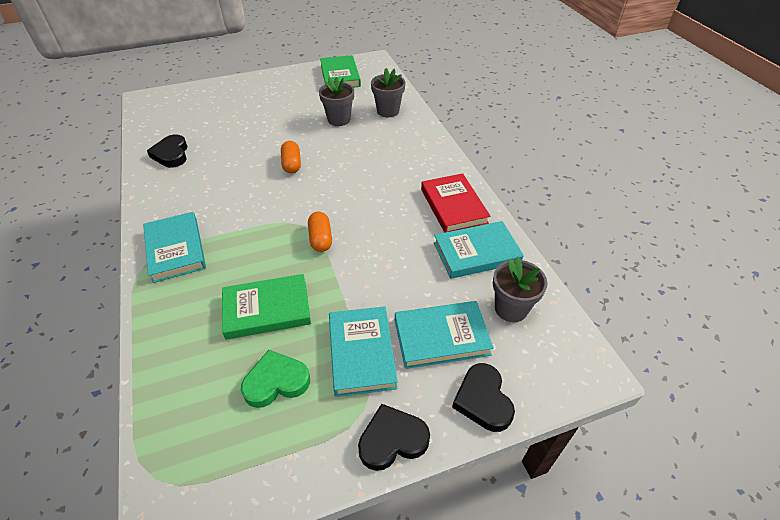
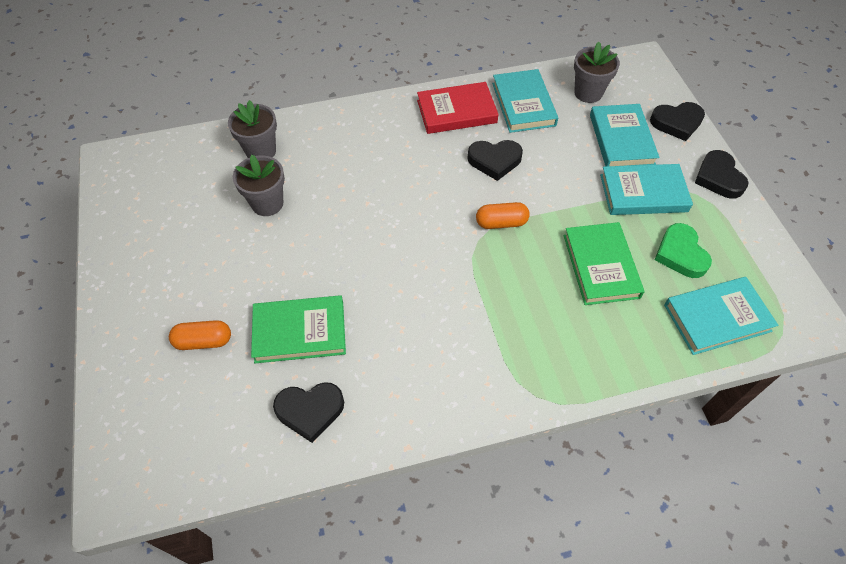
camera: 85 degrees left, 10 degrees up
(176, 249) = (515, 367): turquoise book -> turquoise book (717, 318)
(292, 164) = (361, 254): orange capsule -> orange capsule (204, 341)
(340, 76) = (144, 200): green book -> green book (300, 331)
(394, 233) = (494, 161): none -> black heart

